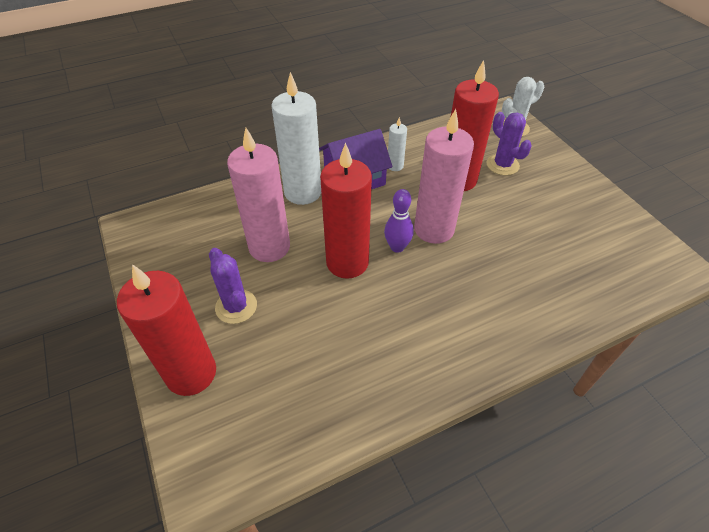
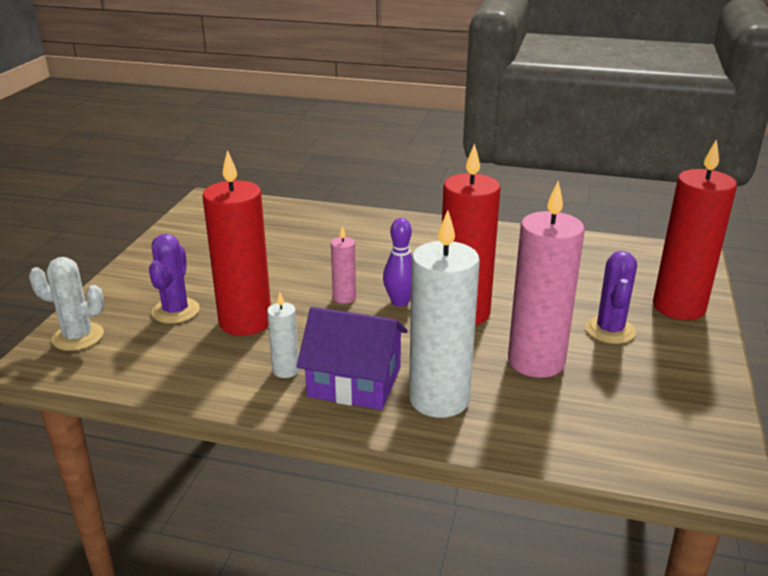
camera: 140 degrees left, 20 degrees down
(434, 229) = (344, 298): pink candle -> pink candle, size x0.47

